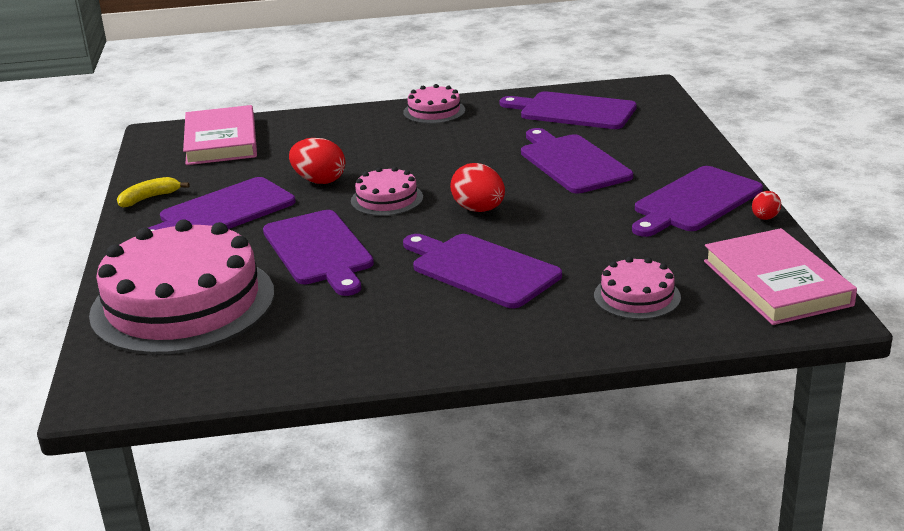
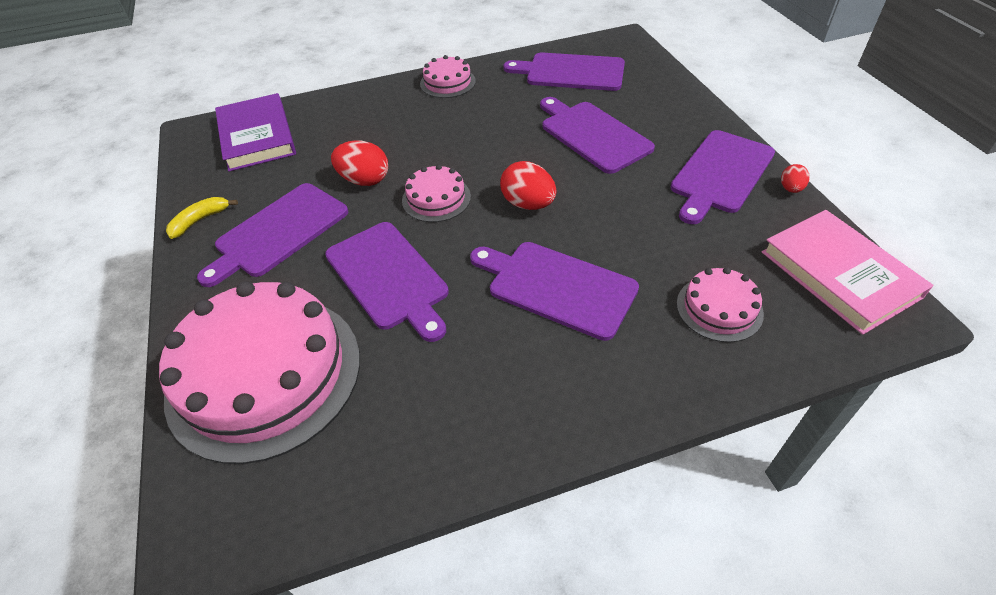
camera: 10 degrees left, 20 degrees up
(221, 141) = (257, 136): pink book -> purple book

